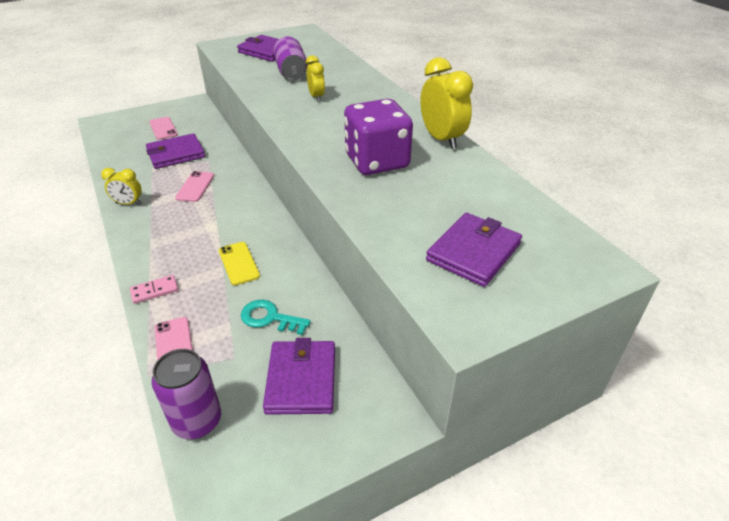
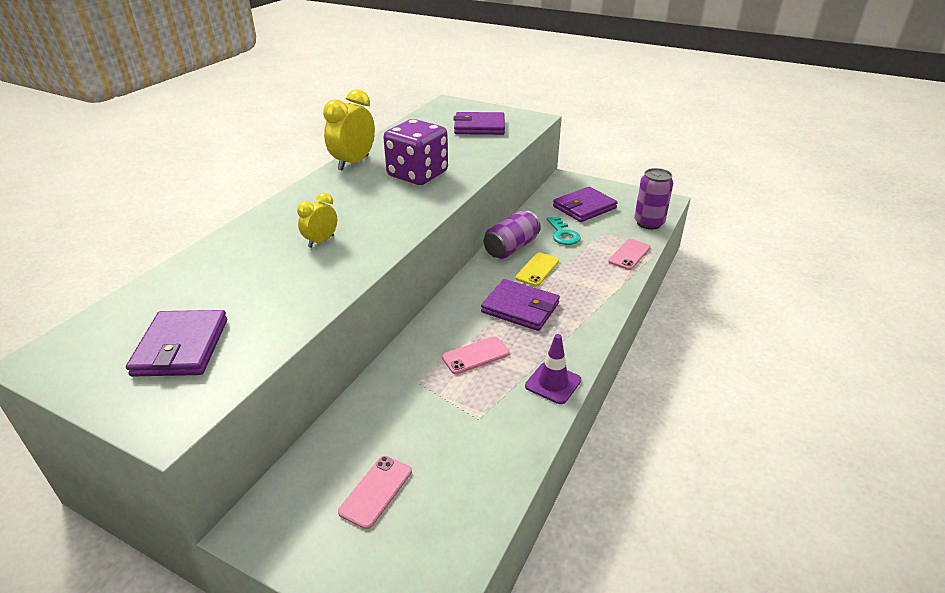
camera: 125 degrees left, 5 degrees down
(128, 203) = (553, 383): yellow clock -> purple traffic cone
(154, 291) = (610, 289): pink domino -> none
(176, 154) = (430, 420): purple wallet -> purple wallet (520, 308)
(291, 72) = (258, 287): purple can -> purple can (511, 248)

